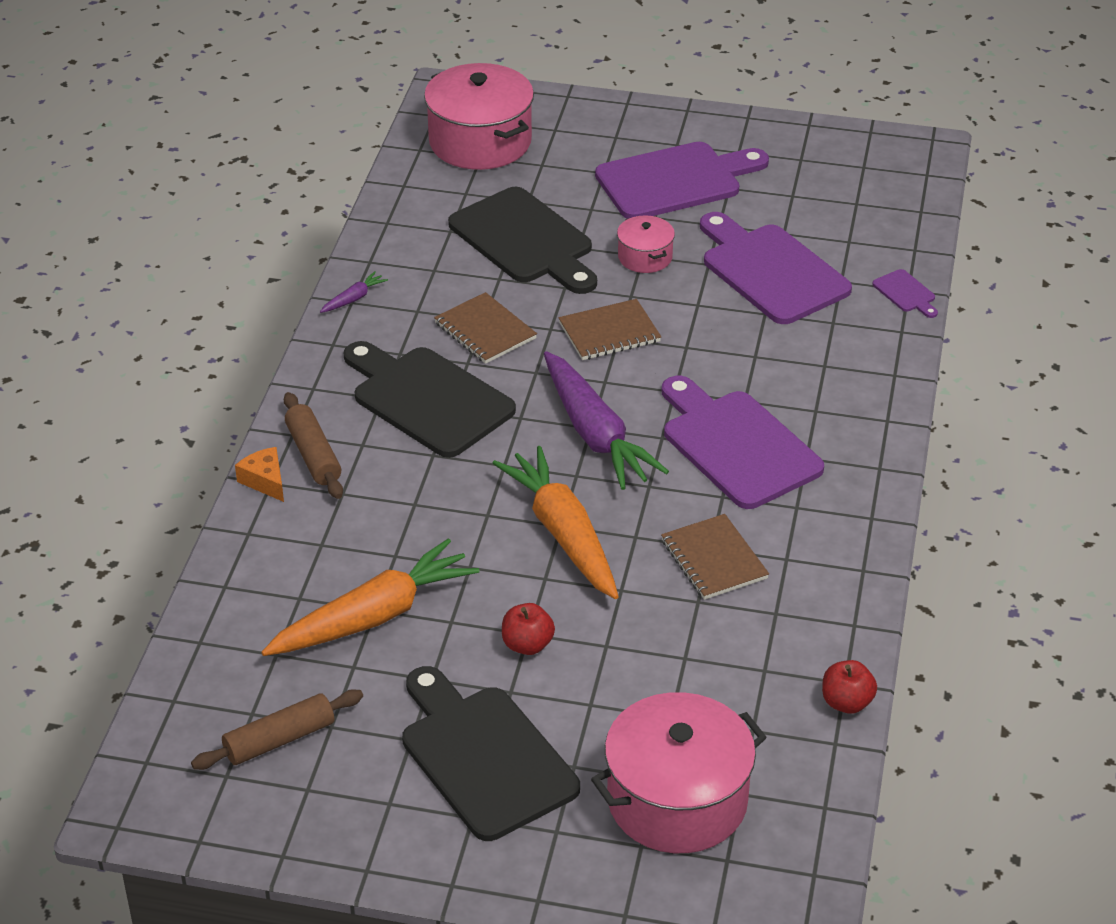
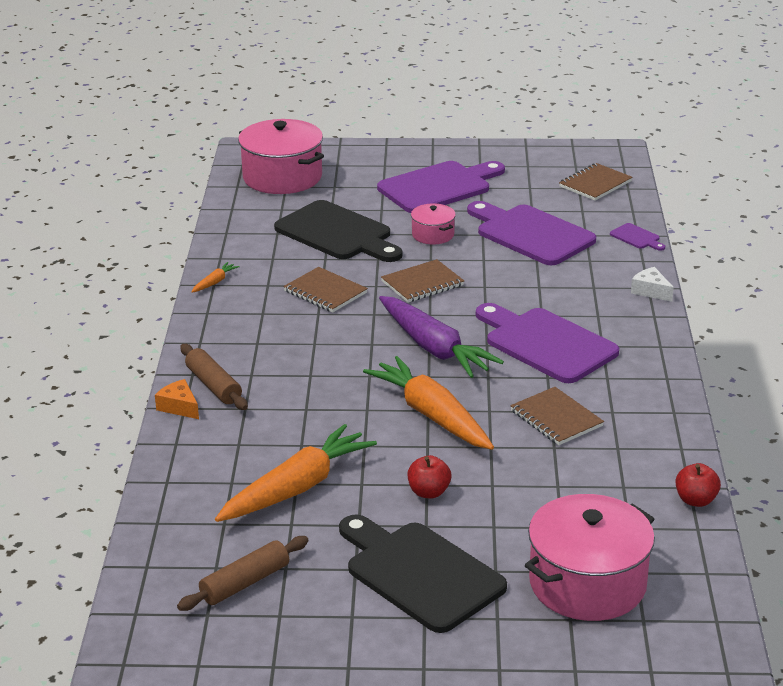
camera: 10 degrees left, 10 degrees down
(353, 299) = (214, 282): purple carrot -> orange carrot
(427, 399) = (294, 340): black cutting board -> none
(880, 199) = (595, 184): none -> brown notebook
(896, 381) = (651, 291): none -> white cheese

